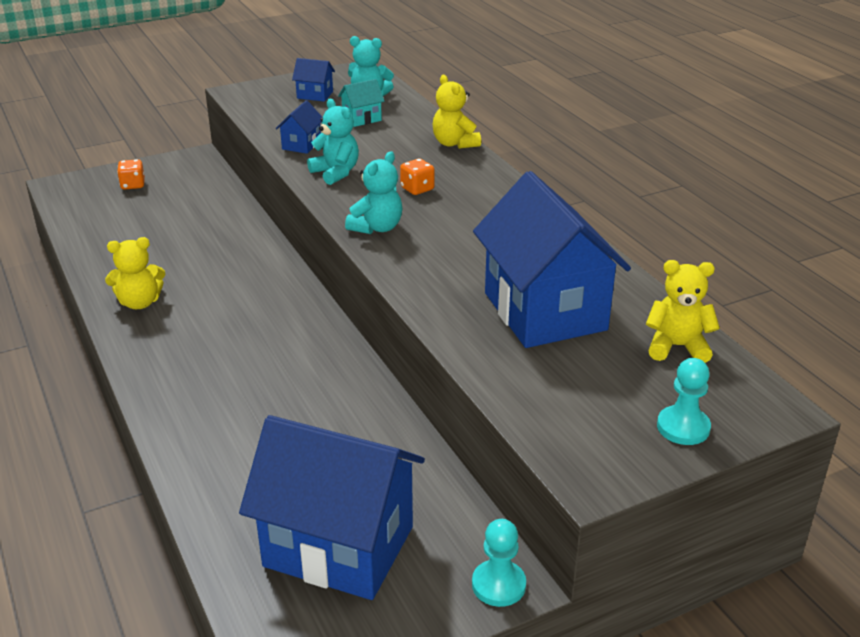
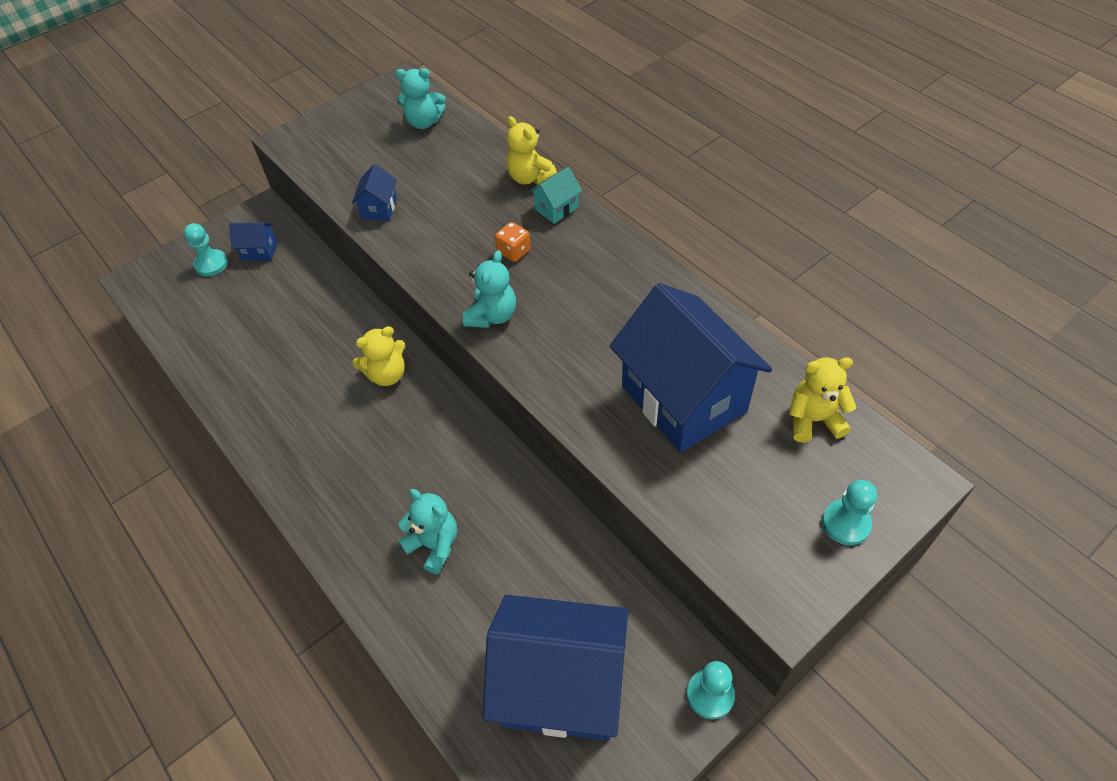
camera: 10 degrees left, 20 degrees up
(133, 185) = (211, 264): orange dice -> turquoise pawn
(139, 302) = (275, 425): yellow teddy bear -> yellow teddy bear (387, 374)
(315, 95) = (368, 130): blue house -> blue house (259, 251)
(336, 173) = (427, 244): turquoise teddy bear -> turquoise teddy bear (434, 545)
(362, 119) = (427, 158): turquoise house -> turquoise house (556, 208)

